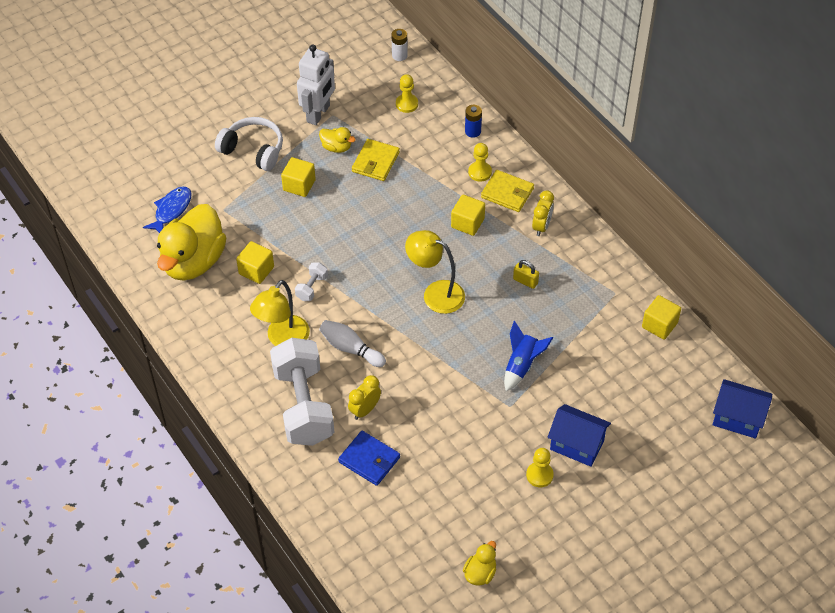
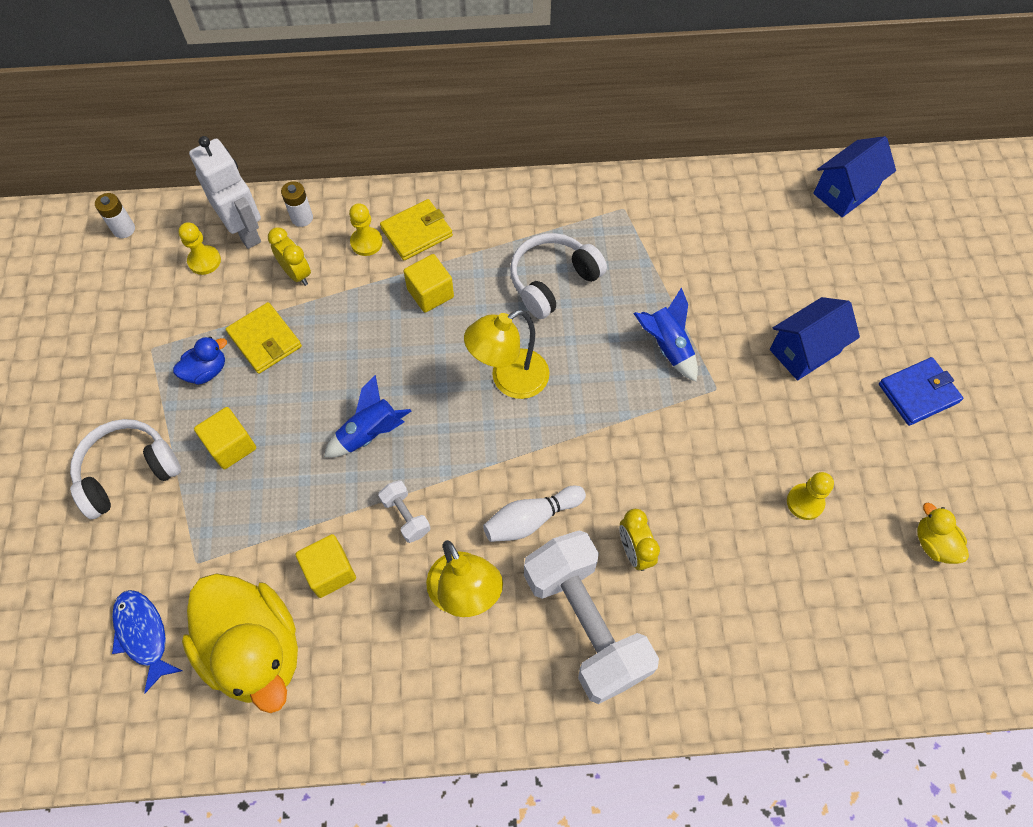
camera: 60 degrees left, 10 degrees up
(303, 405) = (585, 624): white dumbbell -> white dumbbell turned 45 degrees clockwise
(318, 114) = (135, 363): white robot -> white robot (245, 231)
(336, 147) = (206, 371): yellow duck -> blue duck
(351, 244) = (370, 434): none -> blue rocket
(369, 460) = (712, 585): blue wallet -> blue wallet (918, 393)
(473, 131) = (302, 218): blue battery -> white battery
(525, 281) = (553, 281): yellow padlock -> white headphones
(539, 475) = (826, 409): yellow pawn -> yellow pawn (805, 502)
(541, 226) = (488, 226): yellow clock -> yellow clock (296, 274)
(659, 325) = (690, 193): yellow cube -> none

